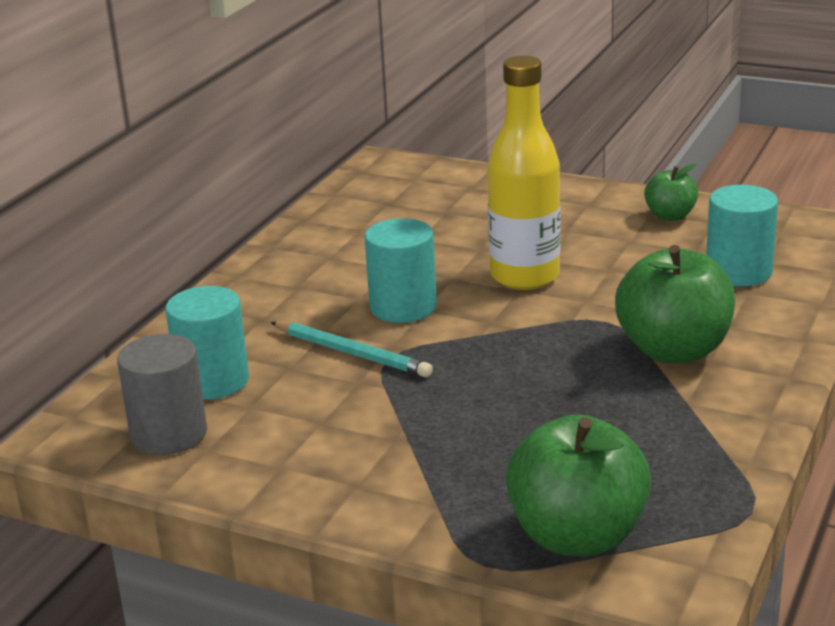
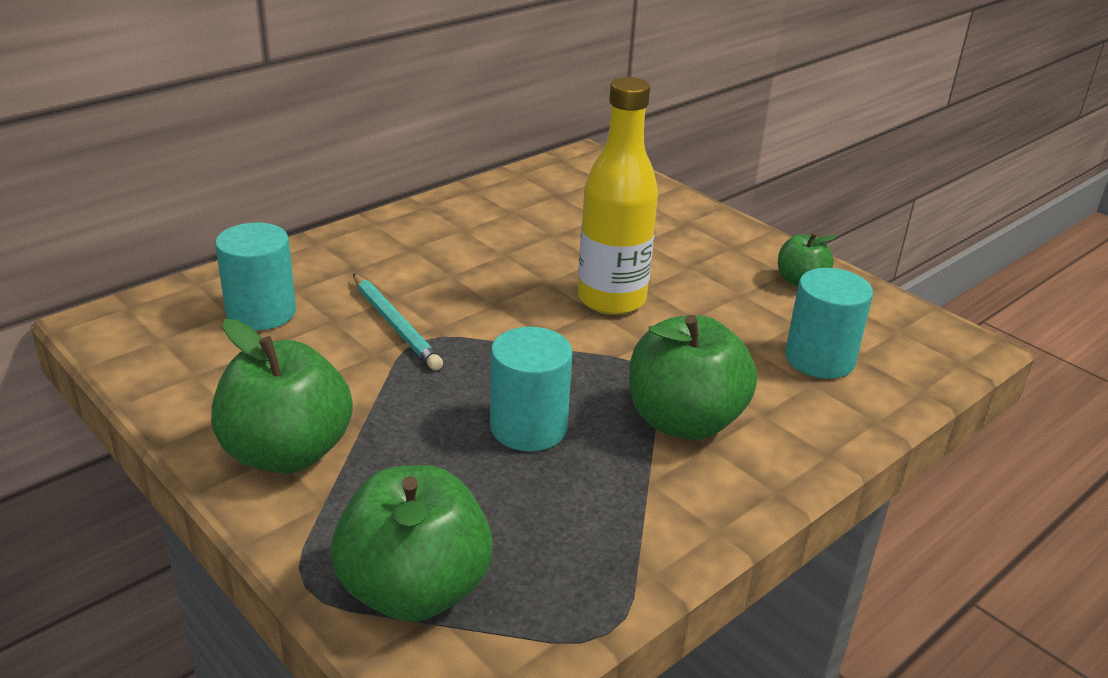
camera: 20 degrees right, 5 degrees up
(169, 434) = (180, 350): grey cylinder -> none
(363, 479) = (287, 453): none -> green apple
(403, 307) = (478, 295): turquoise cylinder -> turquoise cylinder (528, 427)

